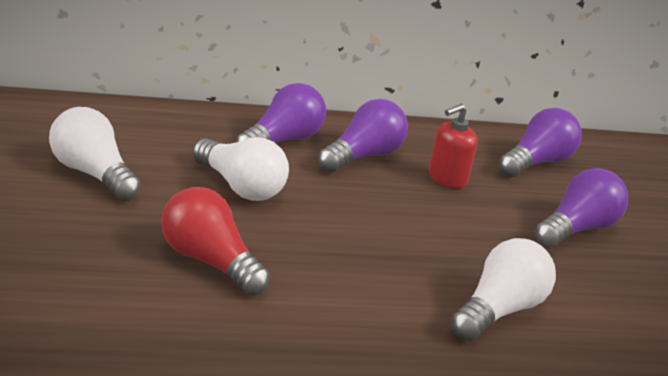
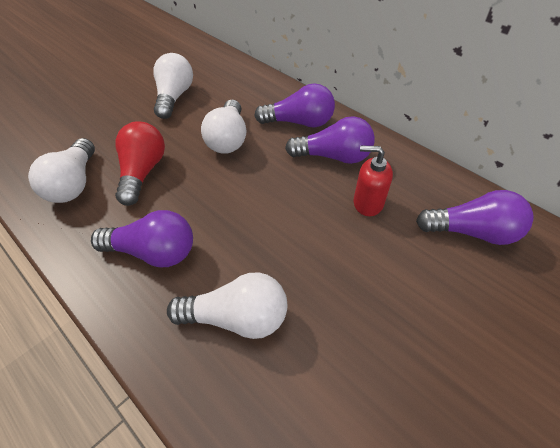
camera: 55 degrees right, 20 degrees up
(150, 315) = (74, 184): none -> white light bulb
(577, 229) = (412, 306): purple light bulb -> purple light bulb (153, 252)

